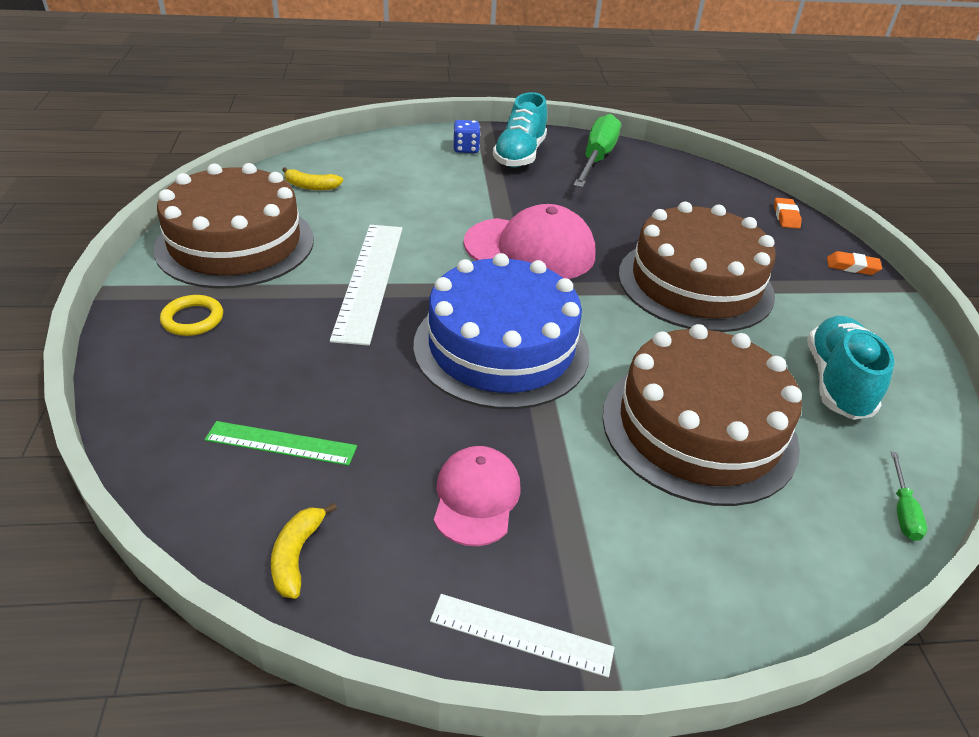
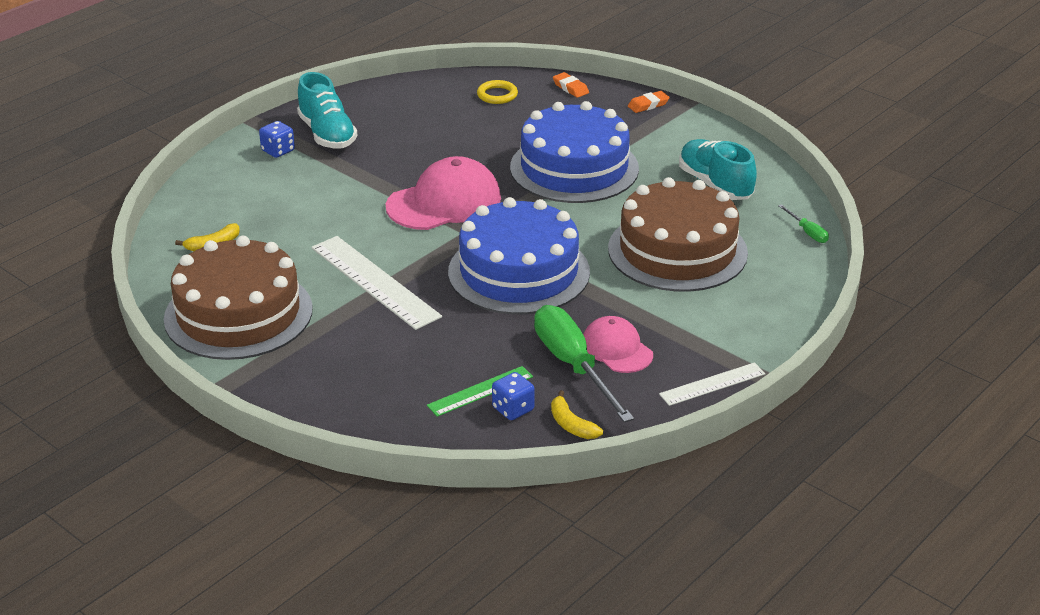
camera: 40 degrees left, 5 degrees down
(193, 319) = (305, 371): yellow ring -> yellow ring (497, 95)
(276, 487) = (513, 409): none -> blue dice
(597, 158) = (387, 107): green screwdriver -> green screwdriver (573, 365)
(695, 283) = (574, 168): brown cake -> blue cake

